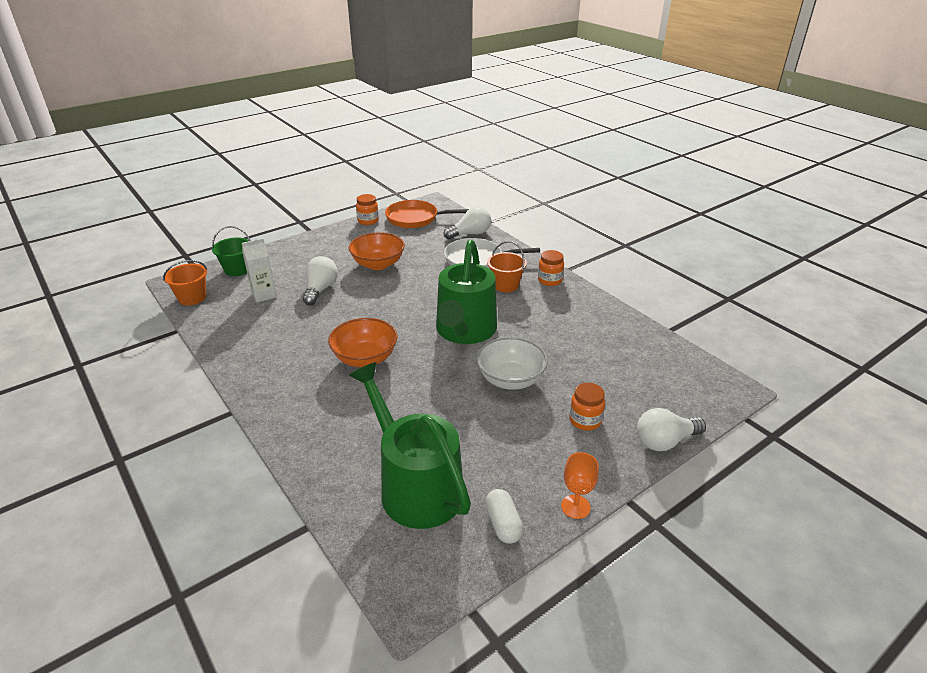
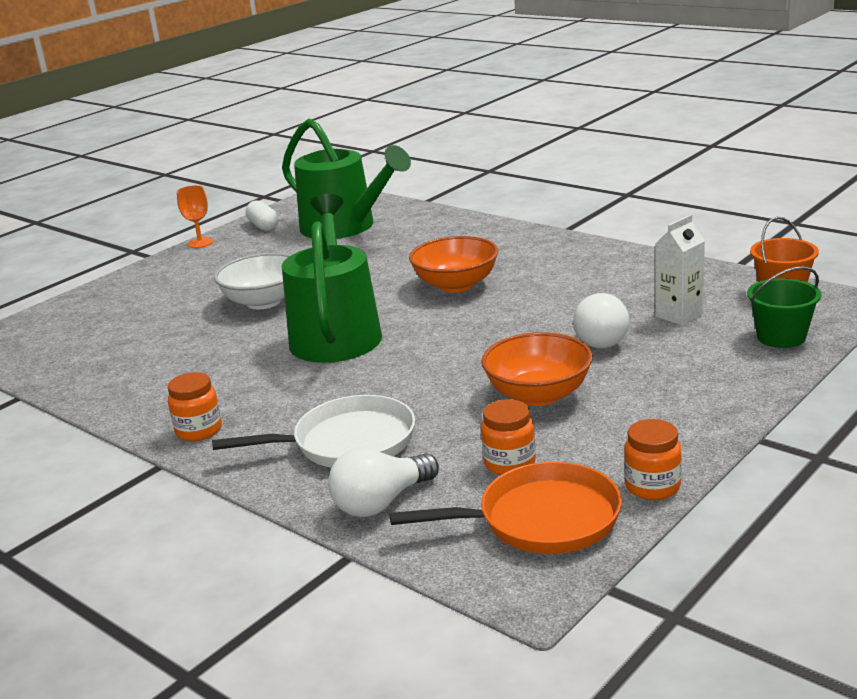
camera: 170 degrees right, 10 degrees down
(505, 285) = (282, 406): orange bucket -> none
(585, 420) = (178, 288): orange jar -> orange jar (509, 464)
(665, 441) = (96, 290): white light bulb -> none

